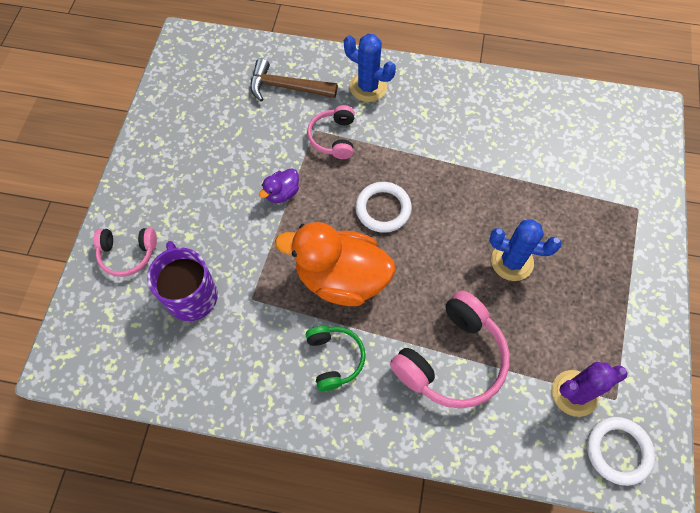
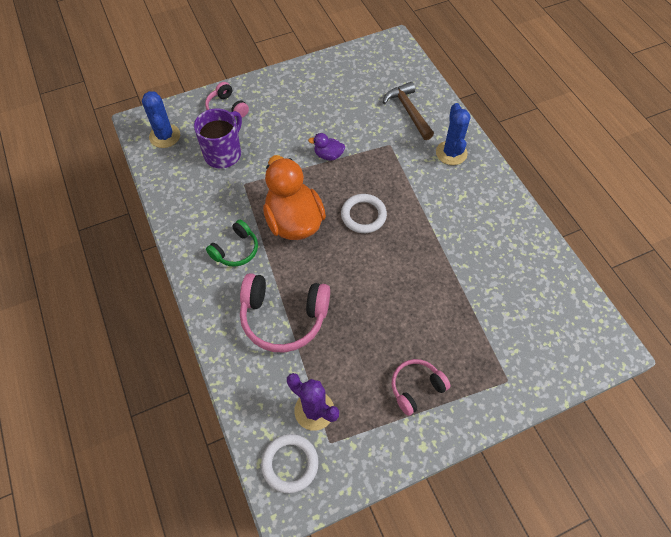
camera: 55 degrees right, 5 degrees down
(334, 138) = (393, 158): pink headphones -> pink headphones (416, 388)
(512, 261) = (387, 315): blue cactus -> blue cactus (165, 136)

